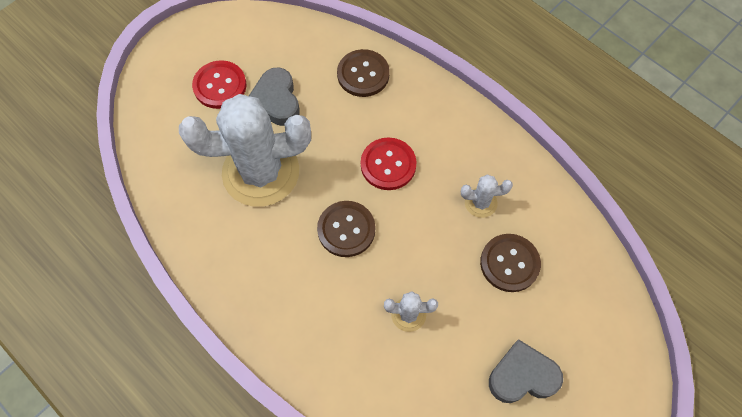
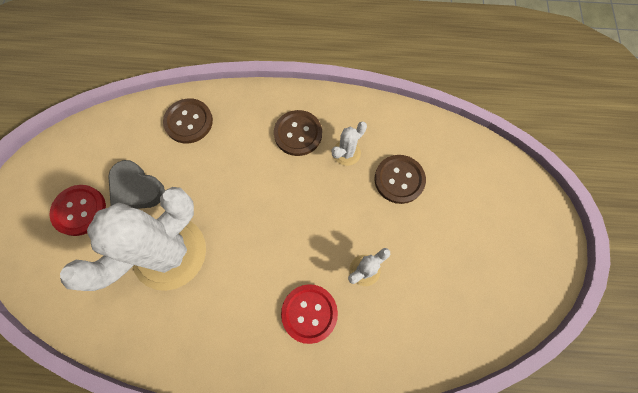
camera: 40 degrees left, 5 degrees up
(346, 229) = (270, 245): brown button -> brown button (298, 134)
(388, 165) = (261, 174): red button -> red button (309, 313)
(522, 376) = (470, 249): grey heart -> none

